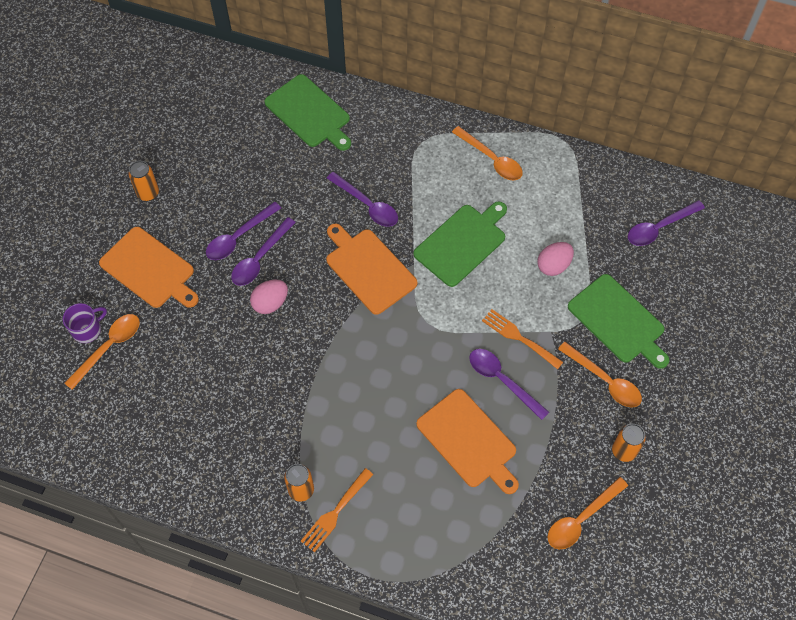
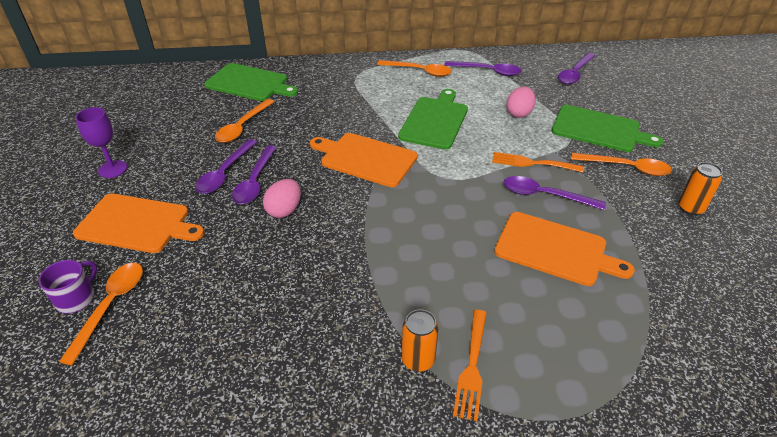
camera: 25 degrees left, 20 degrees down
(148, 193) = (112, 169): orange can -> purple goblet
(367, 205) = (336, 121): purple spoon -> purple spoon (487, 71)
(581, 519) = (710, 272): orange spoon -> orange spoon (242, 127)

